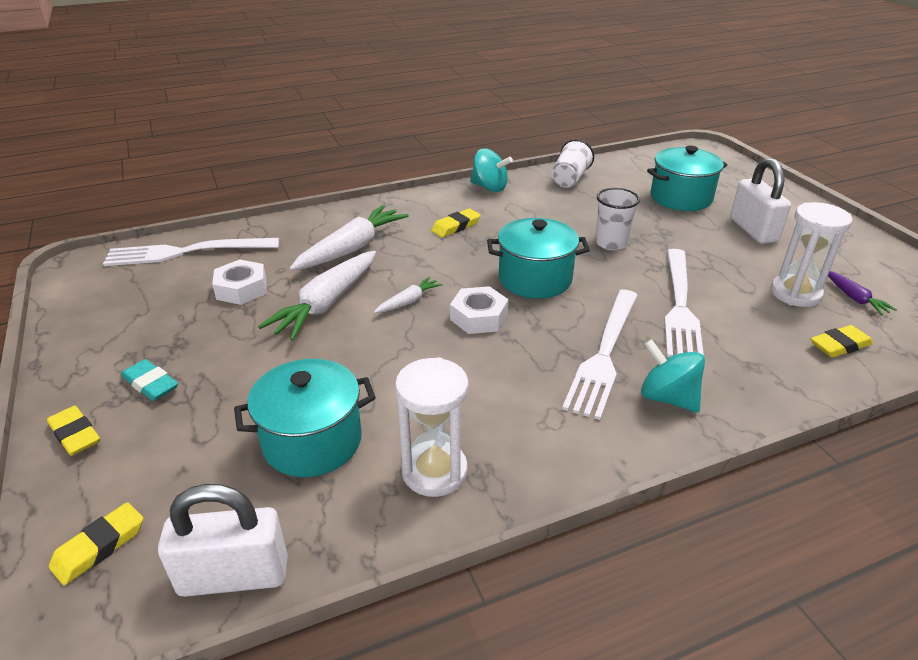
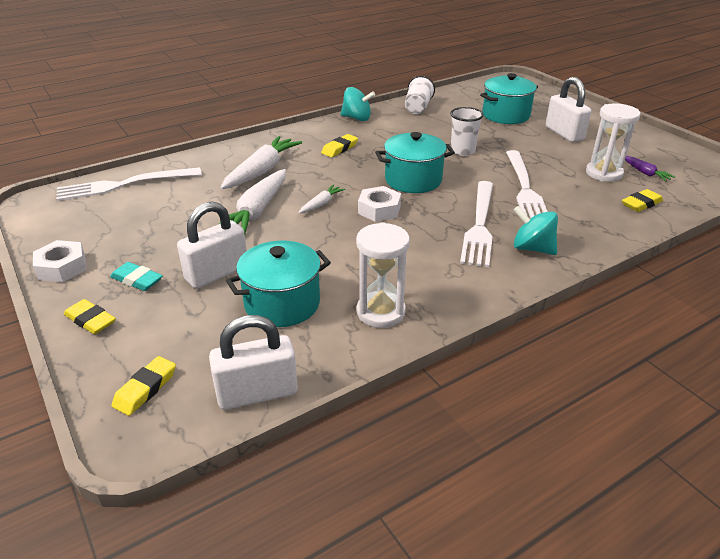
camera: 10 degrees left, 0 degrees up
(241, 289) = (183, 207): white nut -> white nut (62, 267)
(248, 386) = (217, 273): none -> white padlock

